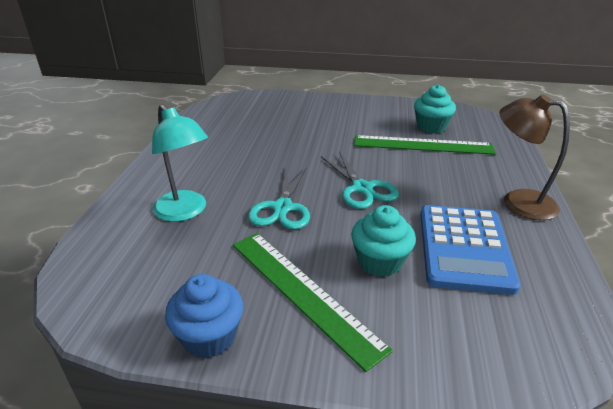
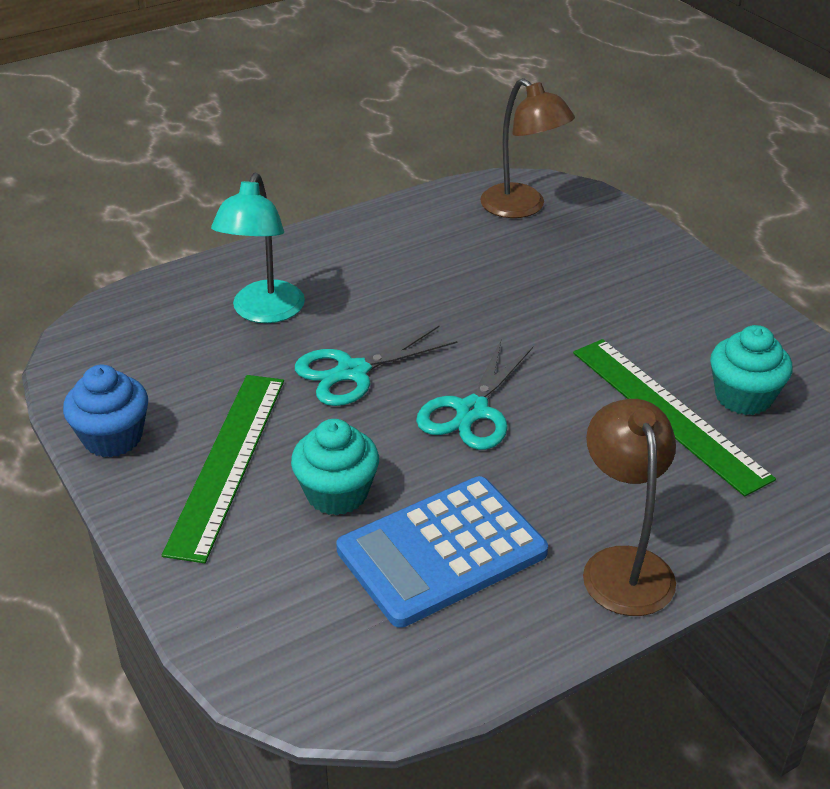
camera: 50 degrees right, 5 degrees up
(233, 110) = (522, 208): none -> brown lamp

